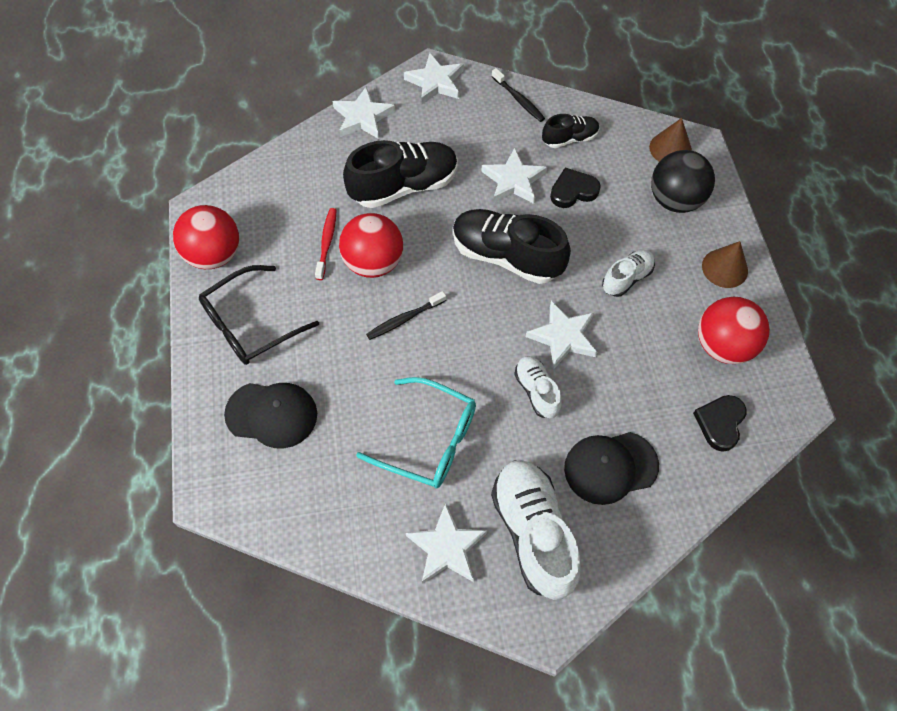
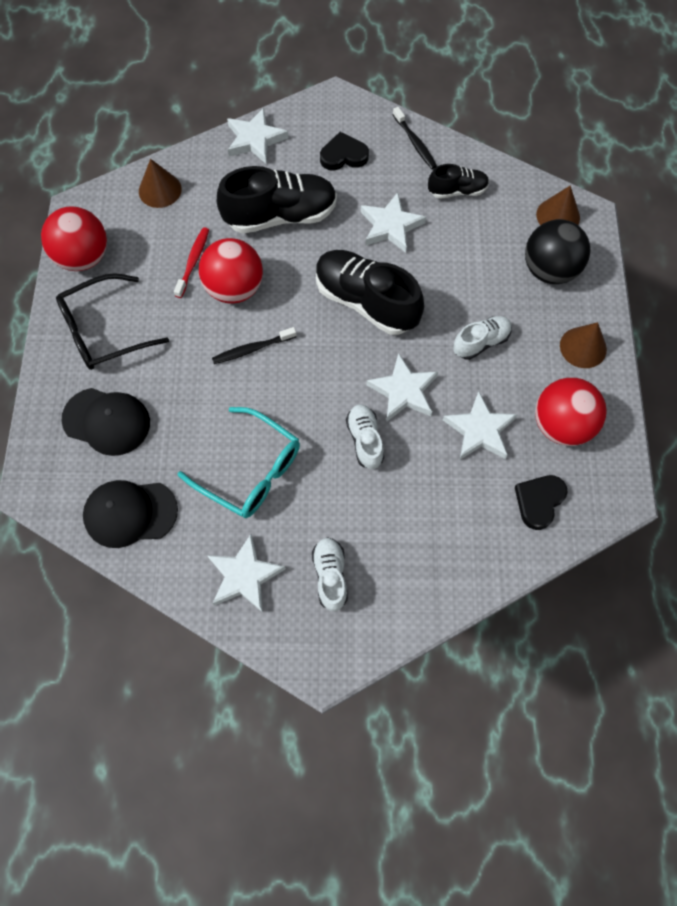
camera: 10 degrees right, 5 degrees up
(278, 178) = (160, 190): none -> brown cone
(435, 82) = (335, 113): white star -> white star (479, 430)
(533, 532) = (330, 576): white shoe -> white shoe, size x0.54
(573, 191) = (448, 245): black heart -> black heart (343, 155)
(610, 467) = (420, 526): black cap -> black cap (130, 513)

